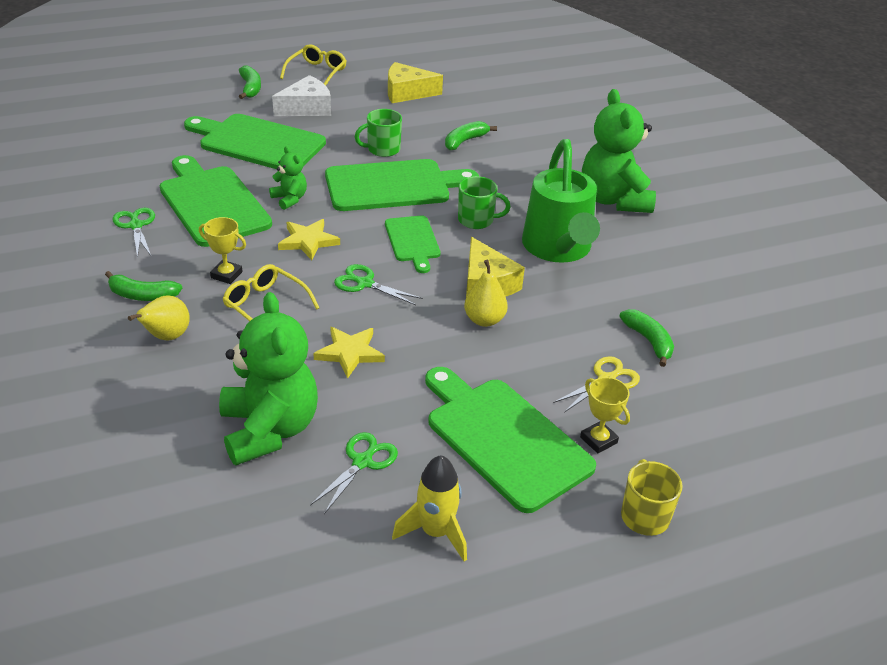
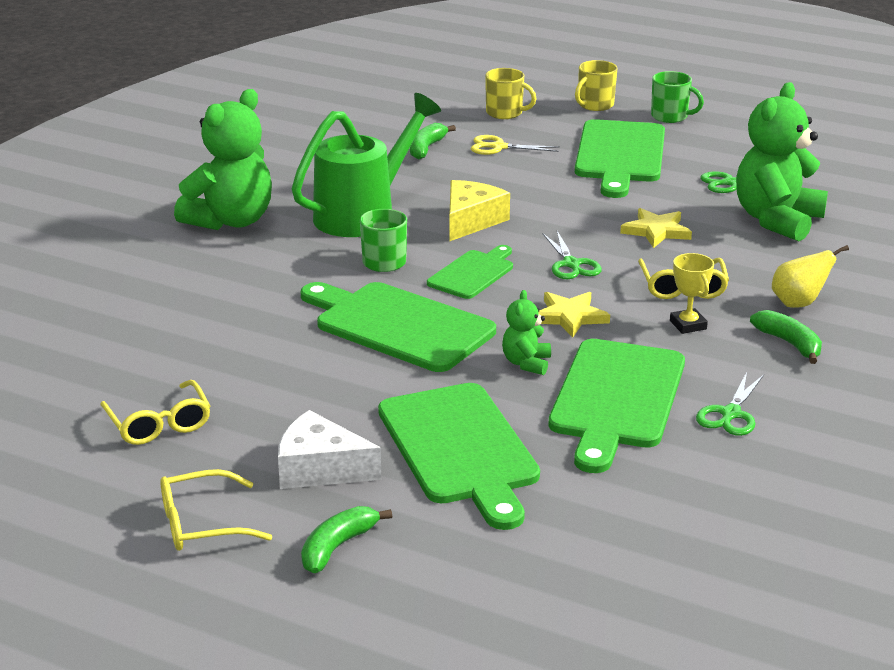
camera: 130 degrees left, 10 degrees down
(382, 149) = (335, 367): green mug -> green mug (670, 117)
(407, 92) = (159, 424): yellow cheese -> yellow glasses
(435, 532) = (728, 145): yellow rocket -> none
(465, 141) = (232, 332): green banana -> none
(484, 320) = (518, 204): yellow pear -> none
(598, 440) = (561, 132): yellow trophy -> none
(686, 437) = (505, 113): none -> yellow mug

